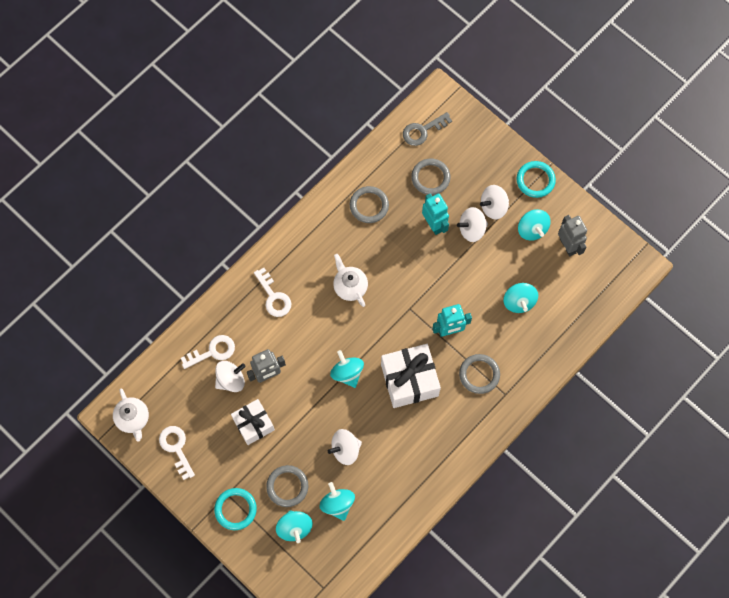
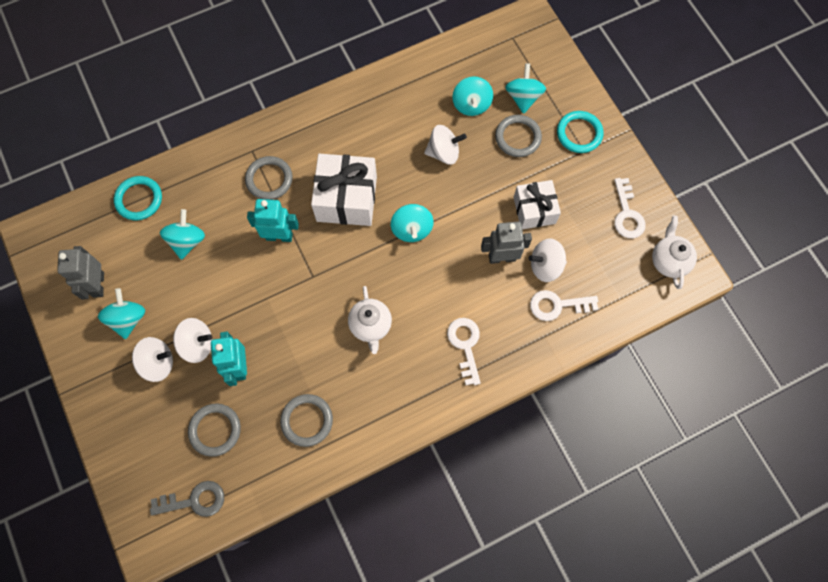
camera: 160 degrees left, 0 degrees up
(535, 180) = (90, 379): turquoise ring -> turquoise ring (139, 199)

